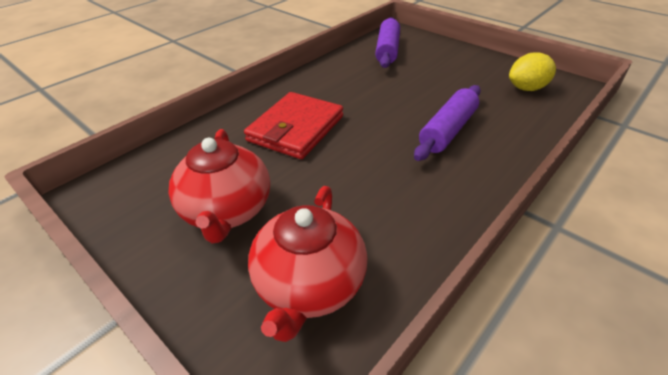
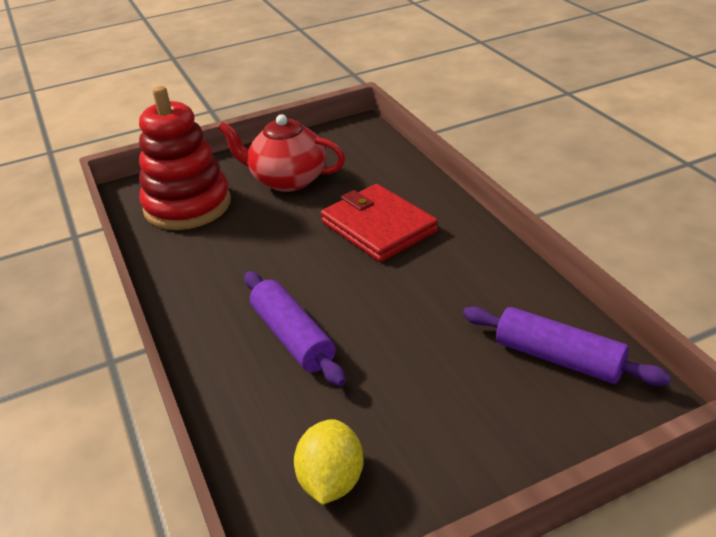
camera: 115 degrees right, 5 degrees down
(309, 285) = (187, 206): red teapot -> red stacking toy

